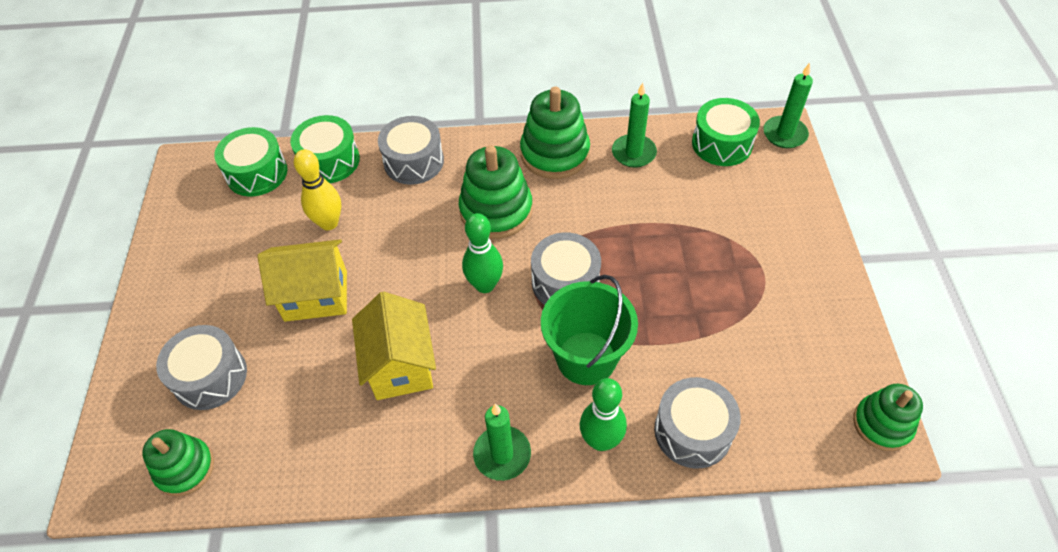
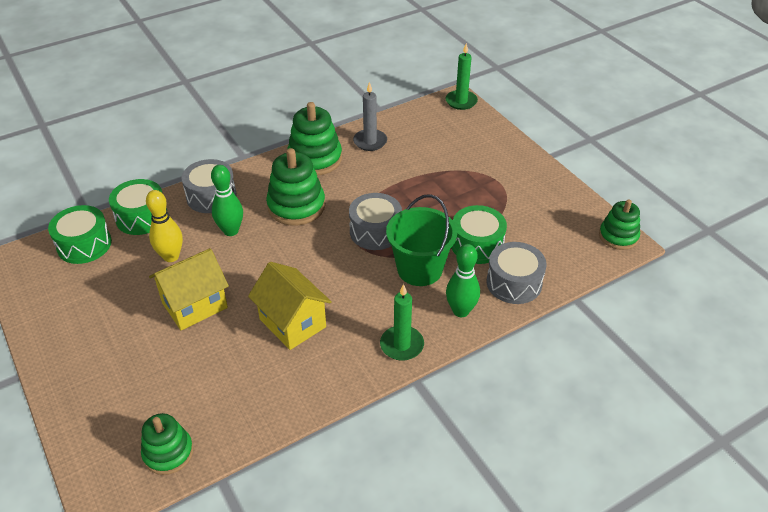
camera: 30 degrees left, 10 degrees down
(210, 376) = (145, 388): grey drum -> none
(485, 285) = (320, 253): green bowling pin -> green bowling pin (231, 231)
(633, 153) = (370, 142): green candle -> grey candle
(722, 144) = (425, 118): green drum -> green drum (477, 245)

